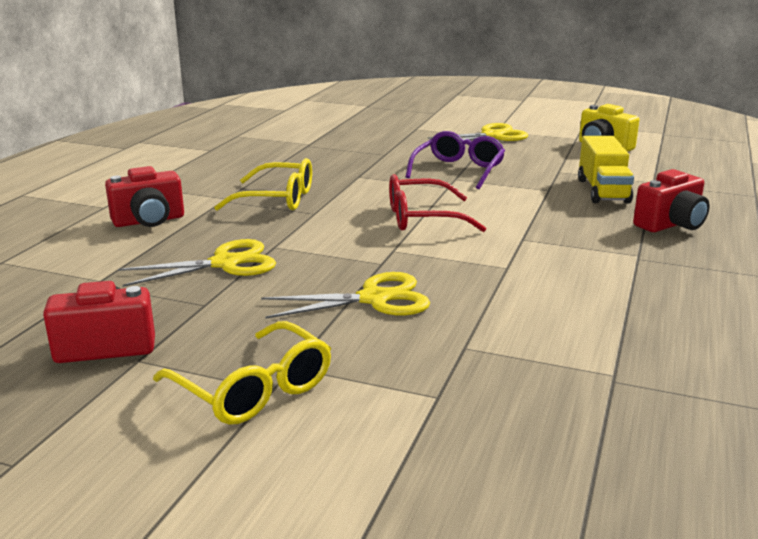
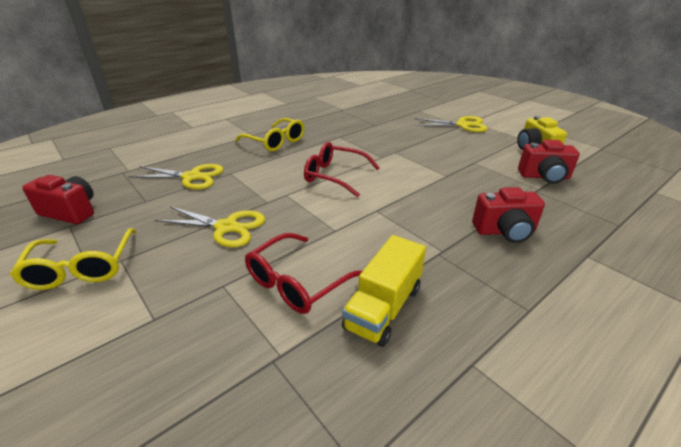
camera: 30 degrees right, 10 degrees up
(149, 221) = (198, 140): red camera -> red camera (544, 177)
(458, 170) = (405, 146): purple glasses -> none
(540, 320) = (297, 282): none -> red glasses
(603, 191) = (486, 186): yellow truck -> yellow truck (383, 307)

